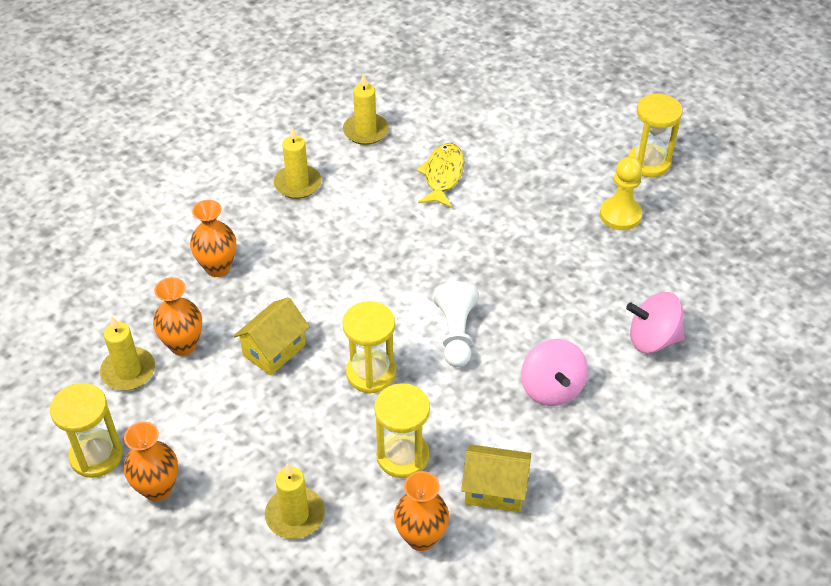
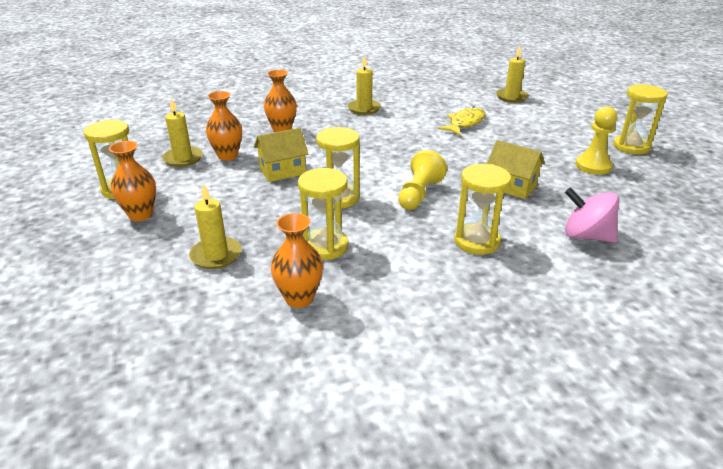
camera: 25 degrees right, 15 degrees down
(365, 131) = (426, 97): yellow candle -> yellow candle (511, 97)
(456, 334) = (419, 194): white pawn -> yellow pawn
(494, 490) = (384, 288): yellow house -> yellow house (511, 186)
(551, 388) = (477, 241): pink spinning top -> yellow hourglass

